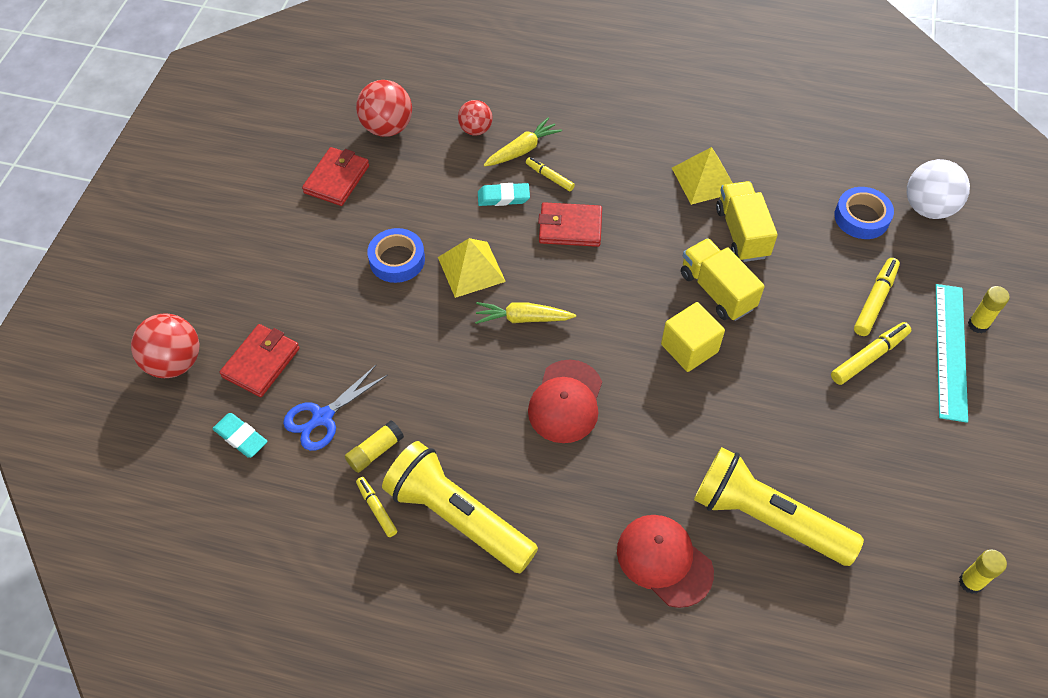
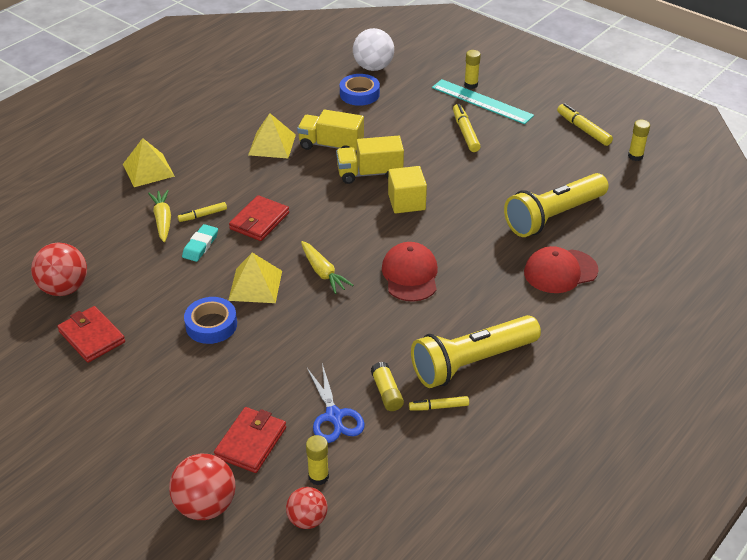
camera: 65 degrees left, 15 degrees down
(241, 437) = (318, 476): turquoise eraser -> yellow glue stick
(261, 362) = (251, 442): red wallet -> red wallet turned 60 degrees clockwise
(475, 130) = (117, 238): red ball -> red ball (307, 519)
(523, 318) = (323, 272): yellow carrot -> yellow carrot turned 60 degrees counterclockwise
(566, 401) = (410, 275): red cap -> red cap turned 135 degrees counterclockwise
(590, 101) = (148, 170): none -> yellow pyramid
(875, 301) = (426, 114): yellow marker -> yellow marker (583, 129)

